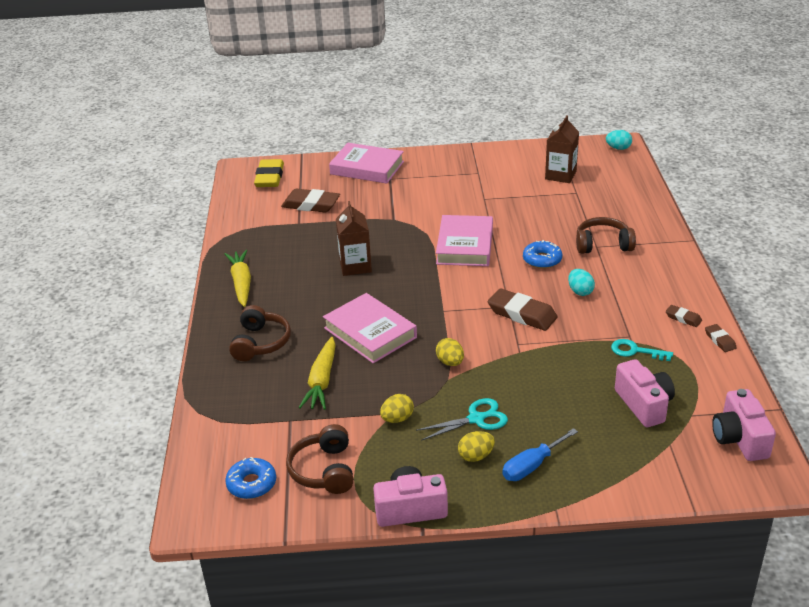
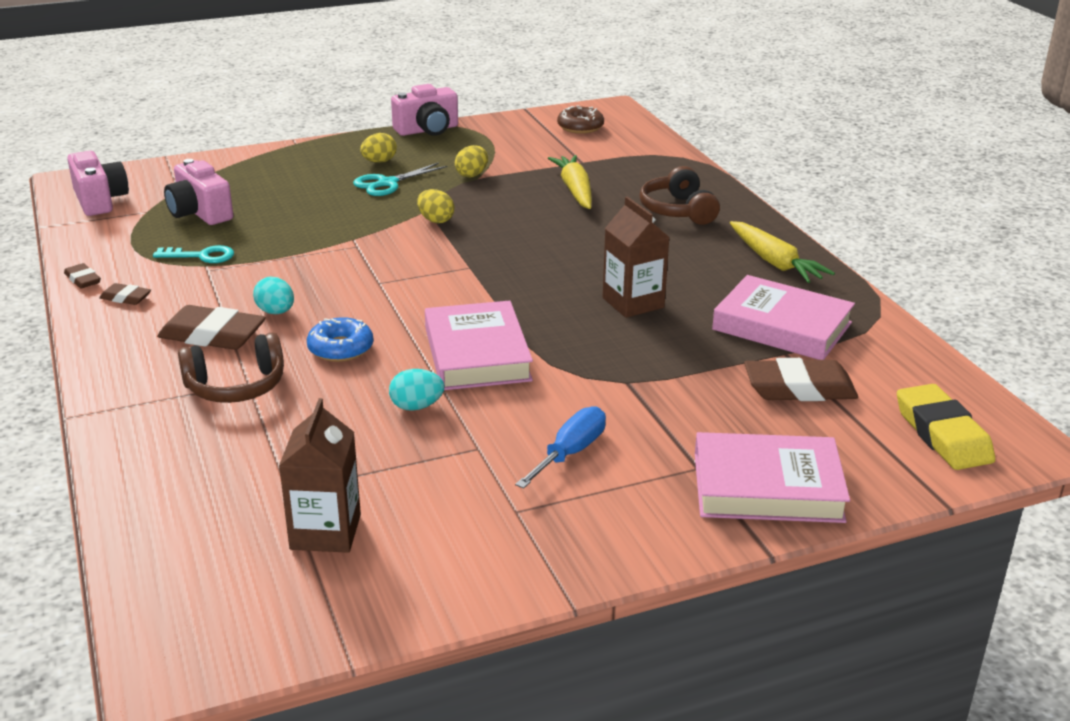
camera: 160 degrees right, 5 degrees down
(251, 484) = (580, 127): blue donut -> brown donut
(324, 470) = (521, 140): brown headphones -> none
(370, 333) = (552, 234): pink book -> pink book (782, 326)
(522, 314) = (358, 275): brown eraser -> brown eraser (212, 335)
(532, 466) = (321, 162): blue screwdriver -> blue screwdriver (570, 453)
(618, 148) = (177, 647): turquoise egg -> turquoise egg (416, 406)

